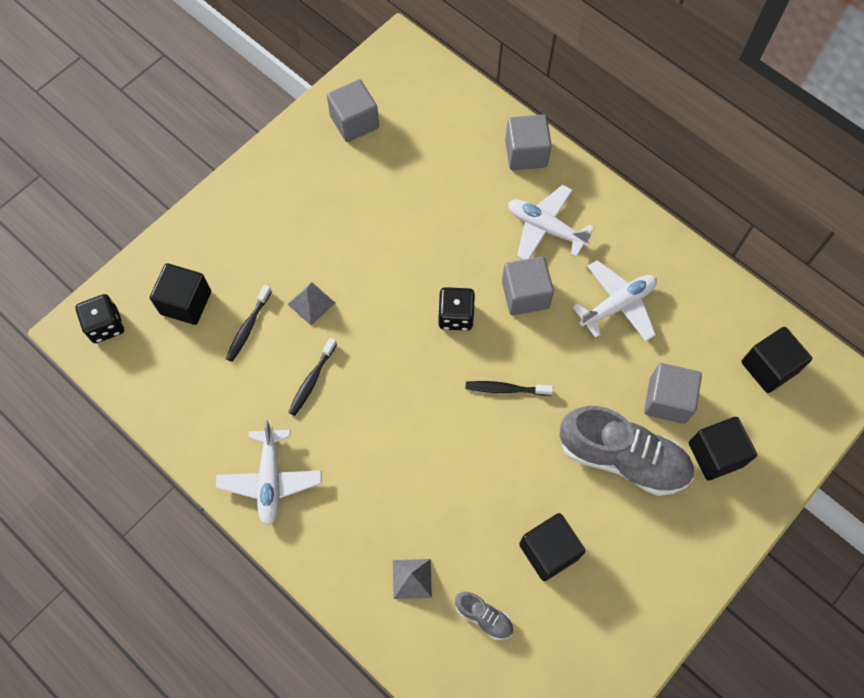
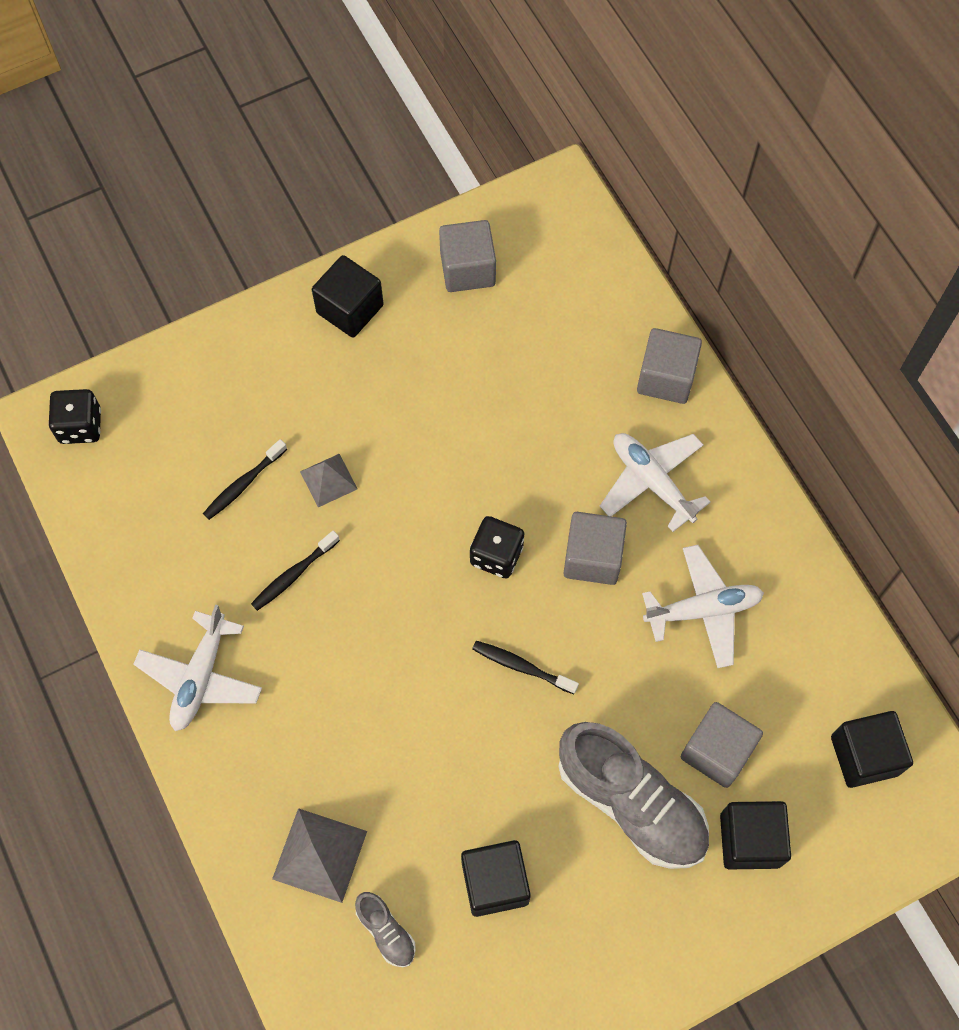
camera: 20 degrees right, 0 degrees up
(186, 303) = (182, 429): black cube -> black cube (350, 309)
(412, 578) = (319, 854): grey pyramid -> grey pyramid, size x1.55

